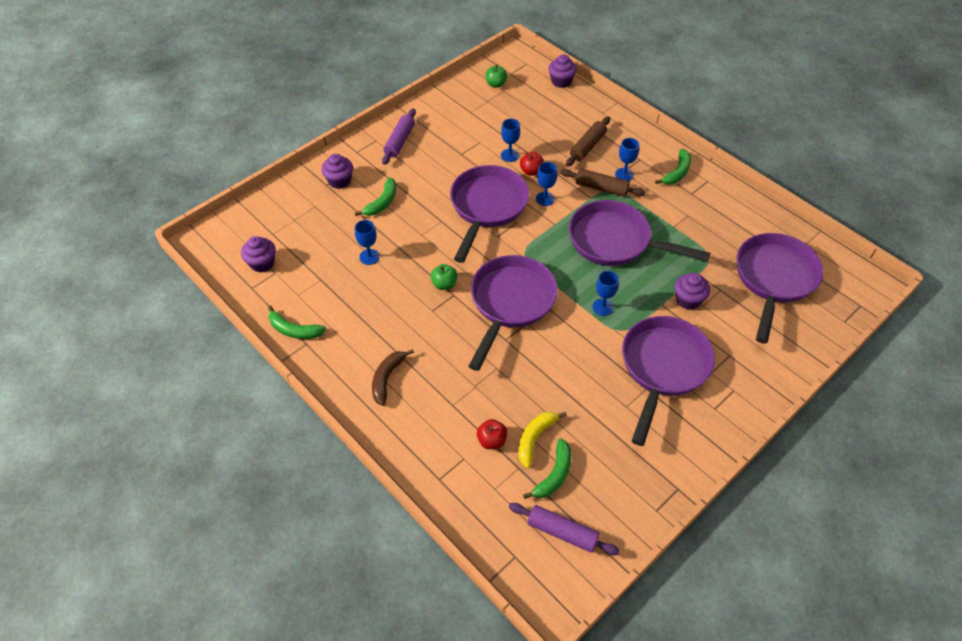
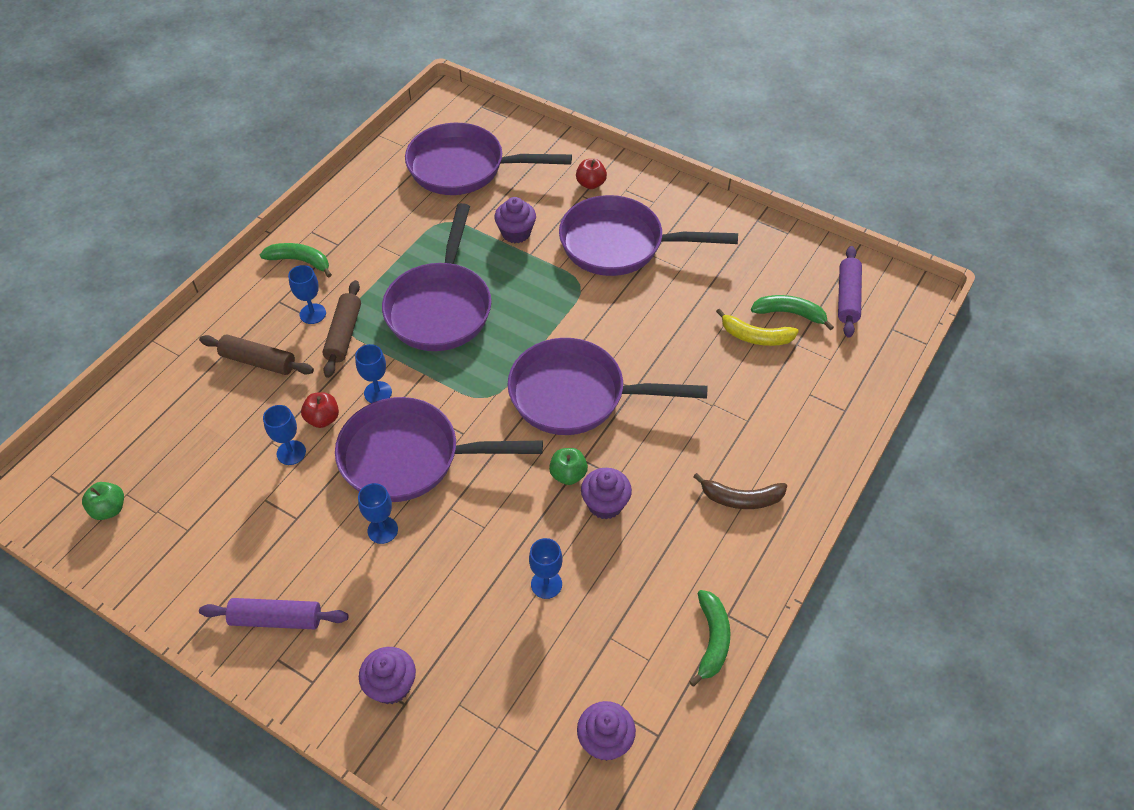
camera: 105 degrees left, 0 degrees up
(382, 202) = (428, 601): green banana -> none
(492, 440) = (776, 373): red apple -> red apple (590, 184)
(561, 81) = (101, 418): purple cupcake -> purple cupcake (605, 504)
(602, 307) = (552, 305): blue goblet -> blue goblet (382, 530)

